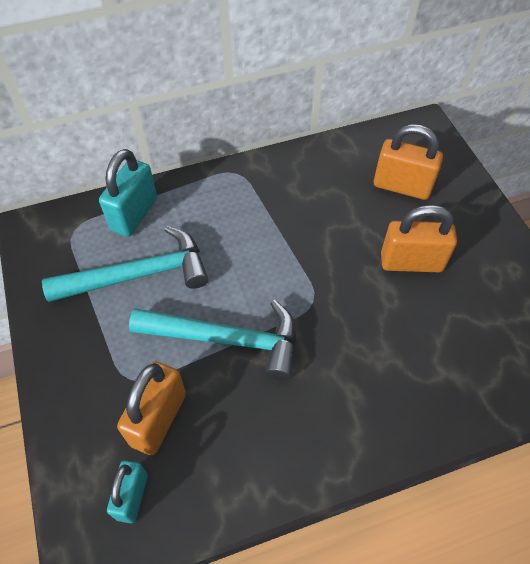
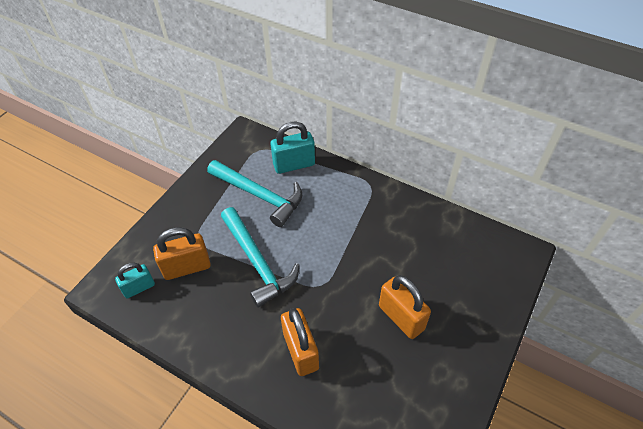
camera: 50 degrees right, 5 degrees down
(402, 186) = (456, 273): orange padlock -> orange padlock (300, 351)

